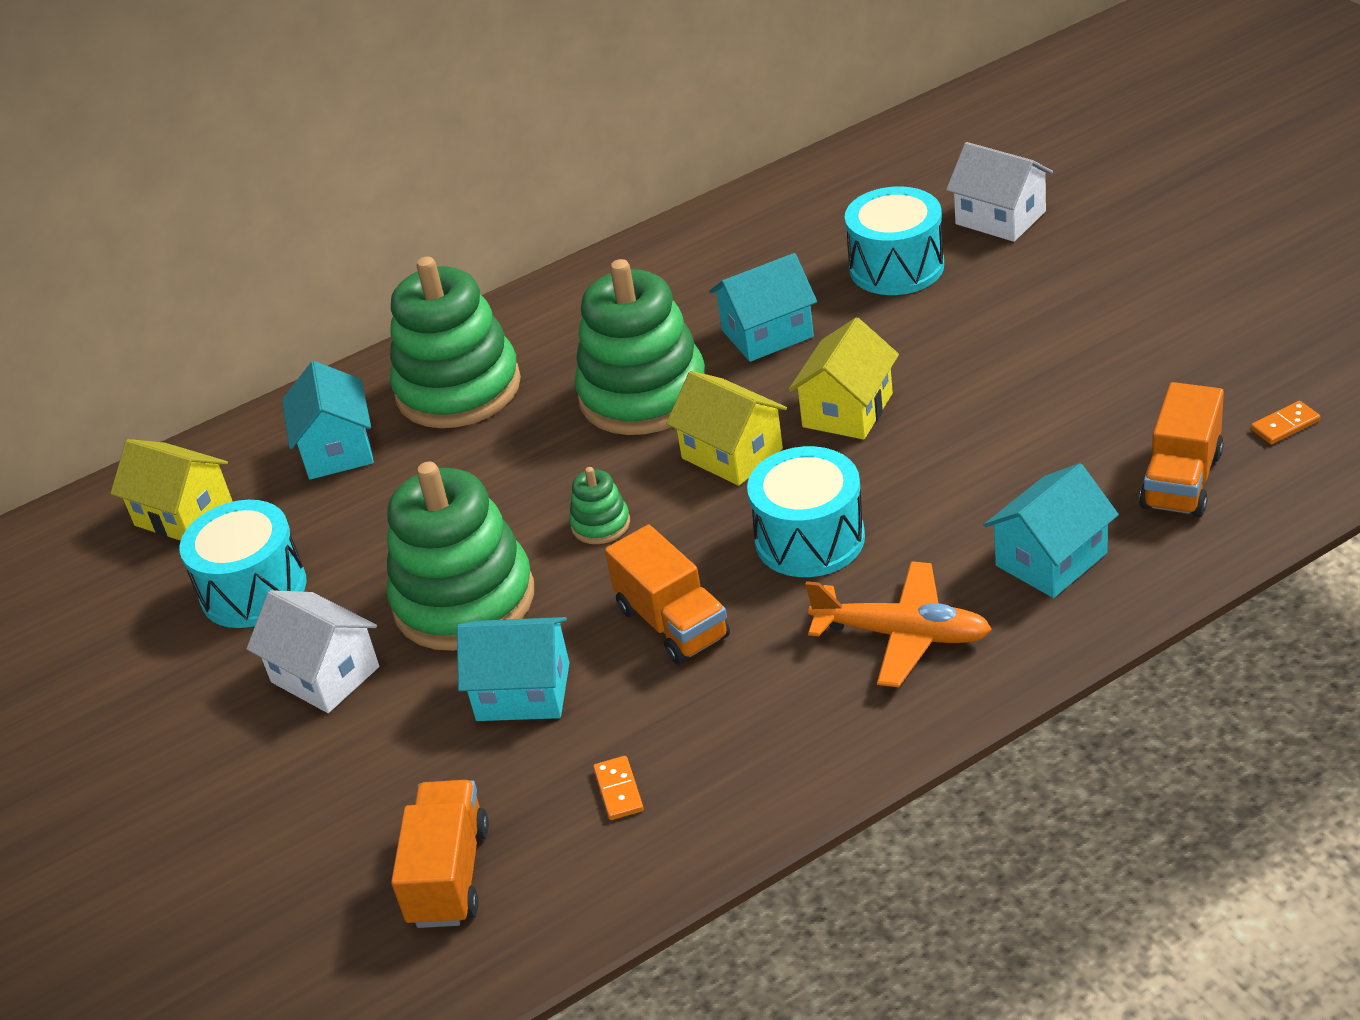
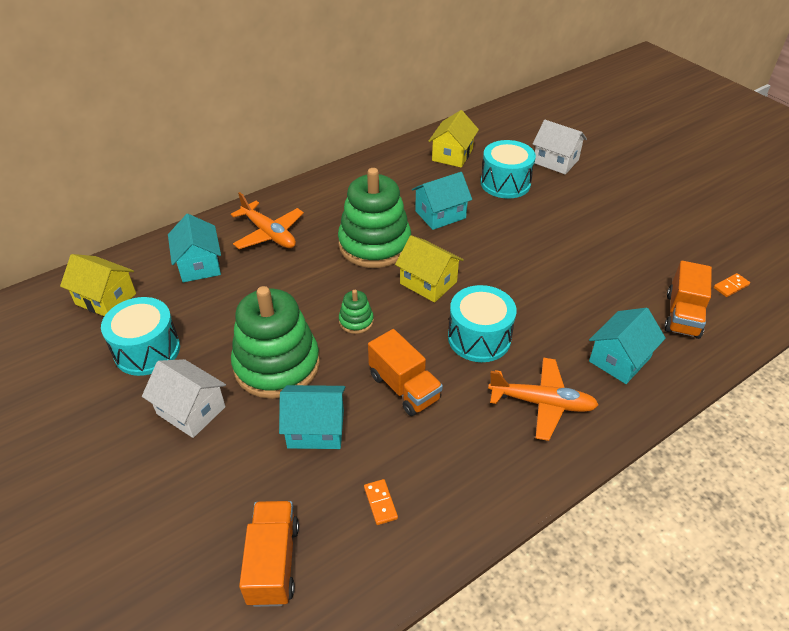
camera: 10 degrees left, 5 degrees up
(458, 389) = (269, 234): green stacking toy -> orange plane
(847, 410) = (490, 261): yellow house -> yellow house (452, 155)

